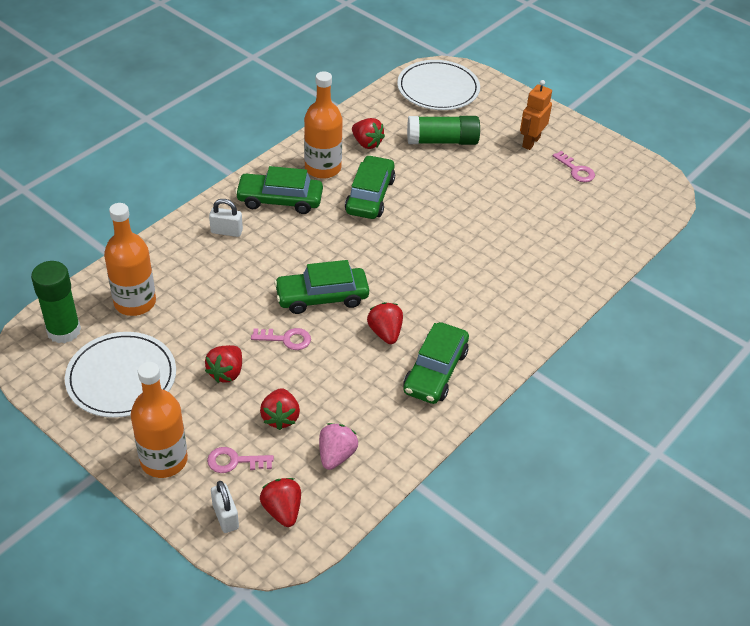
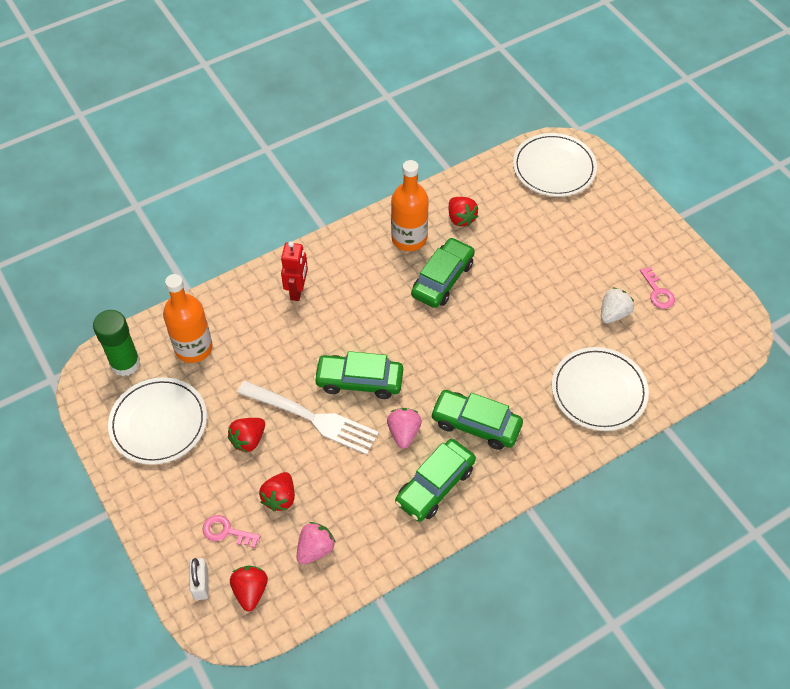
camera: 20 degrees right, 10 degrees up
(164, 460) = (168, 514): orange bottle -> none
(226, 231) = (297, 290): white padlock -> red robot
(280, 200) = (357, 266): green car -> green car (476, 424)
(286, 339) = (312, 418): pink key -> white fork
(385, 333) = (404, 433): red strawberry -> pink strawberry
(442, 141) = (535, 230): green glue stick -> none
(530, 142) = (624, 249): orange robot -> none
(543, 195) = (613, 314): none -> white strawberry
(558, 259) = (599, 391): none -> white plate

